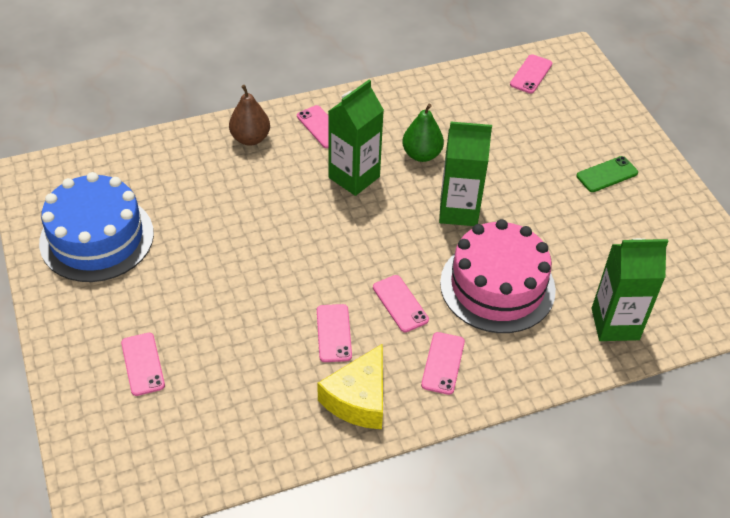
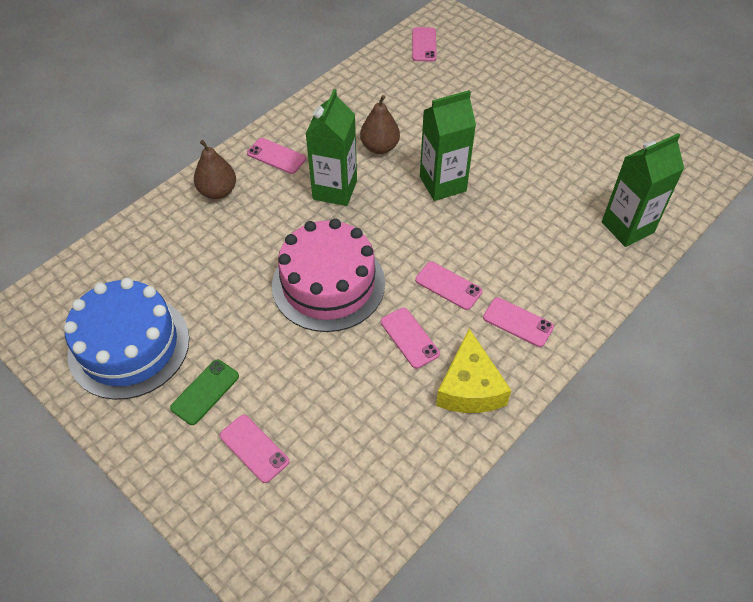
camera: 25 degrees left, 5 degrees up
(421, 155) = (379, 147): green pear -> brown pear
(443, 363) = (518, 322): pink phone -> pink phone turned 45 degrees counterclockwise
(497, 286) = (517, 235): pink cake -> pink cake (328, 284)
(607, 174) = (538, 106): green phone -> green phone (205, 392)

